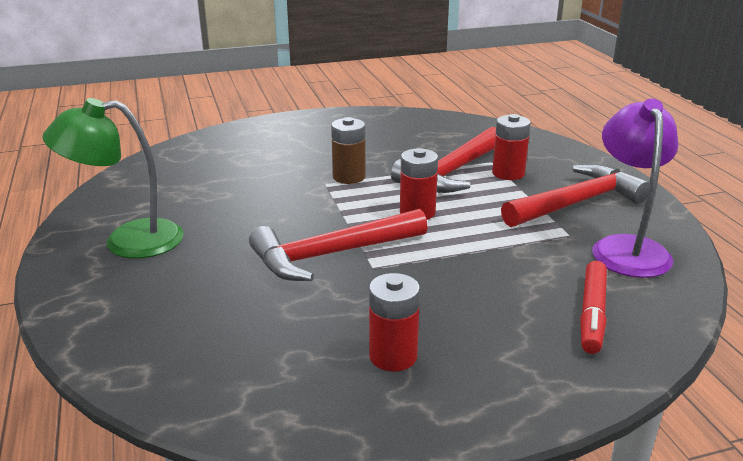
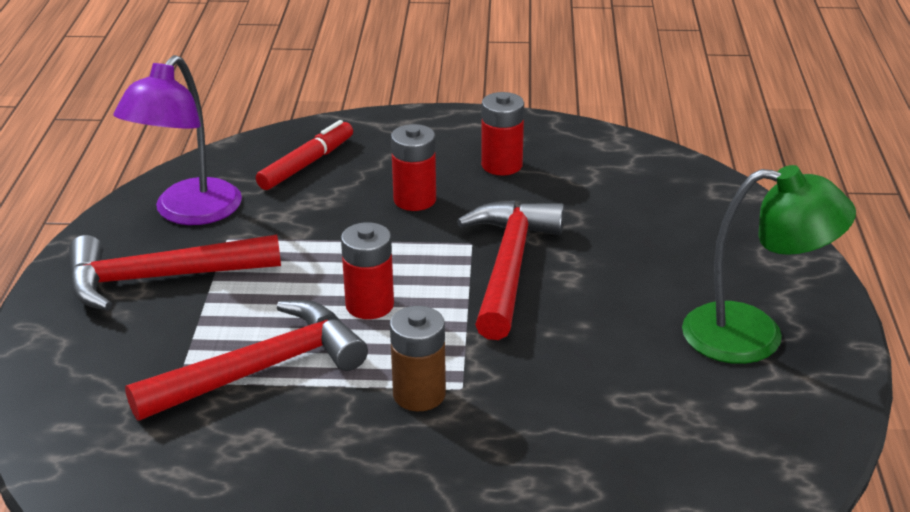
camera: 160 degrees left, 5 degrees up
(331, 255) = (509, 266): red hammer -> red hammer turned 75 degrees counterclockwise
(508, 173) = (182, 349): red battery -> red battery (415, 200)

